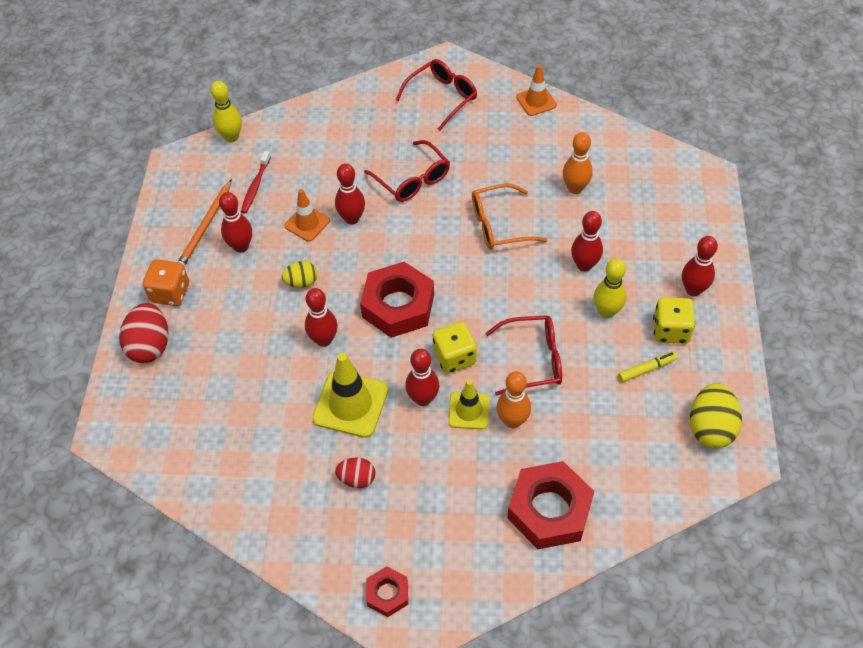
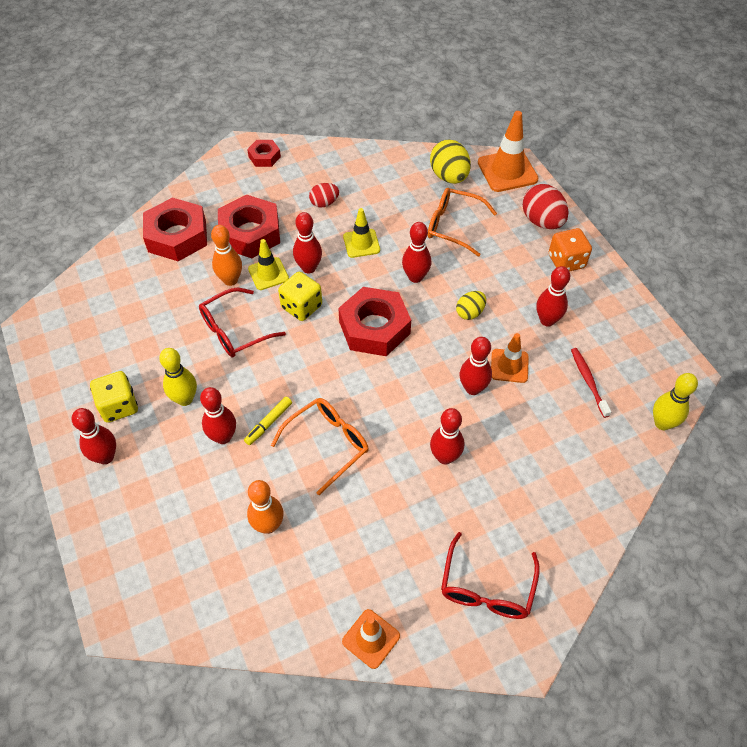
camera: 150 degrees right, 0 degrees up
(124, 426) = (507, 171): none -> orange traffic cone
(205, 227) = (594, 324): orange pencil -> none
(241, 382) = (453, 226): none -> orange glasses
(350, 404) = (361, 243): yellow traffic cone -> yellow traffic cone, size x0.62
(412, 180) = (445, 457): red glasses -> red bowling pin
(463, 474) = (250, 233): none -> red nut
(647, 369) = (132, 362): yellow marker -> yellow marker (268, 423)
(710, 428) = (65, 337): yellow egg -> yellow egg (449, 177)

